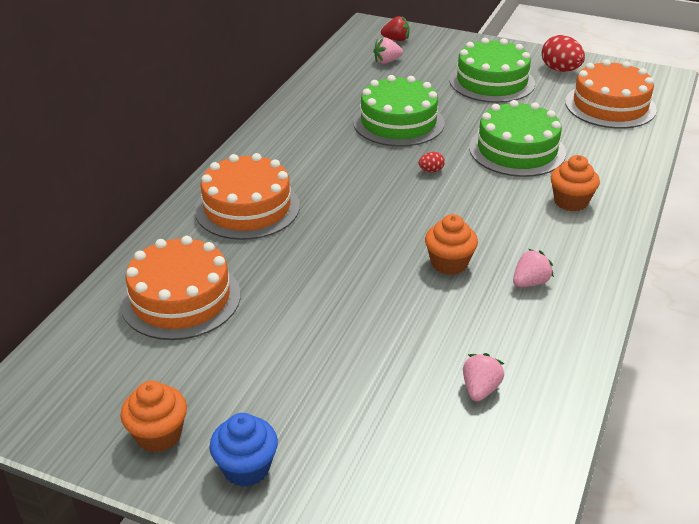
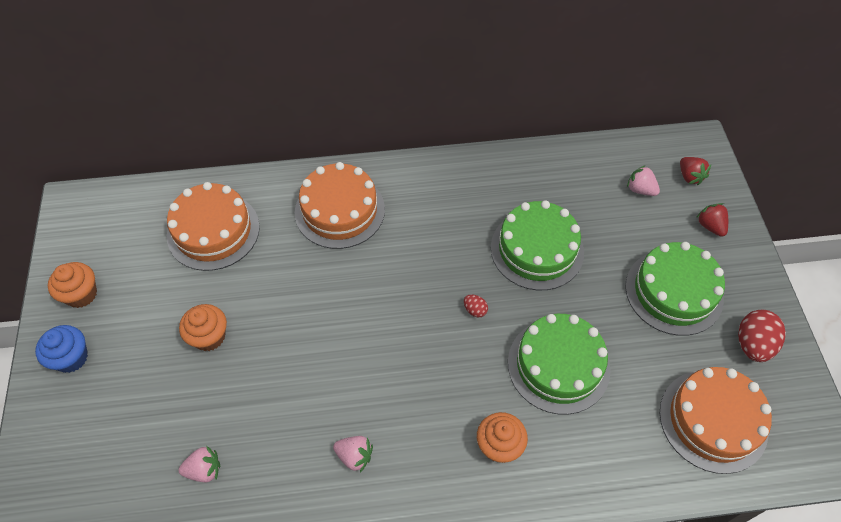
camera: 60 degrees right, 20 degrees up
(448, 48) = (710, 226): none -> red strawberry
(449, 263) = (347, 383): orange cupcake -> orange cupcake (209, 337)

